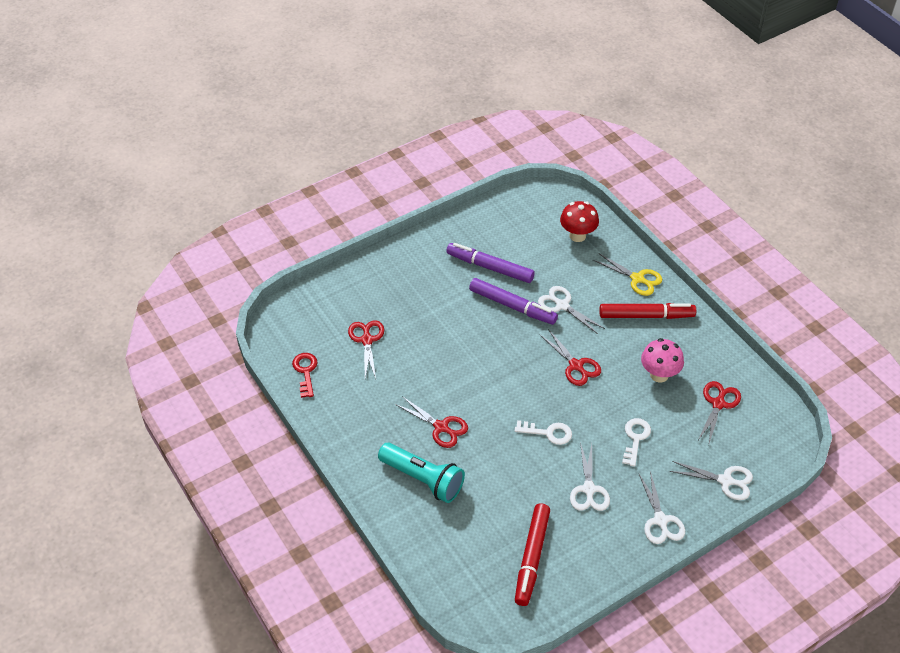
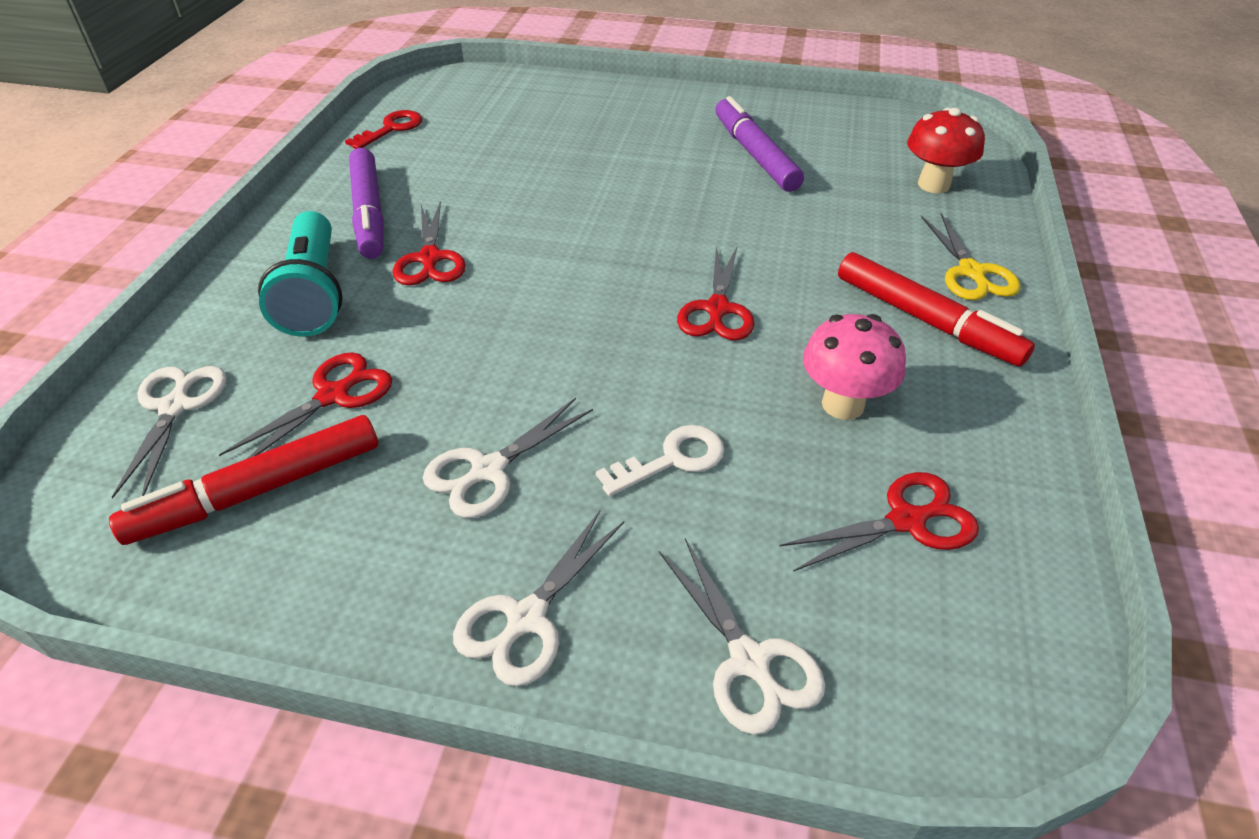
camera: 45 degrees right, 5 degrees down
(367, 340) = (499, 139): red scissors -> red scissors (334, 395)
(512, 306) = (725, 202): purple marker -> purple marker (369, 213)
(548, 433) = (550, 356): white key -> none
(562, 305) = (799, 237): white scissors -> white scissors (175, 406)

